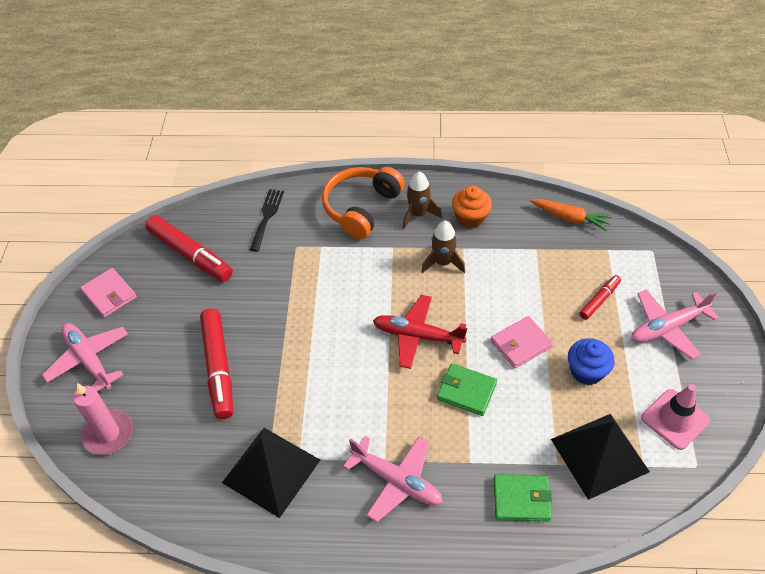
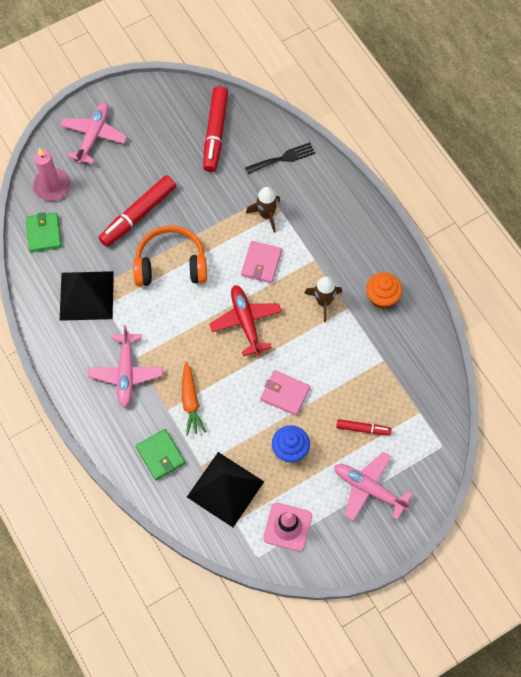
camera: 55 degrees right, 15 degrees up
(109, 294) = (149, 109): pink wallet -> pink wallet (261, 263)
(361, 208) = (337, 216): orange headphones -> orange headphones (171, 264)
(418, 214) = (359, 258): brown rocket -> brown rocket (266, 215)
(466, 391) = (221, 378): green wallet -> green wallet (44, 233)
(570, 218) = (433, 369): orange carrot -> orange carrot (190, 402)

